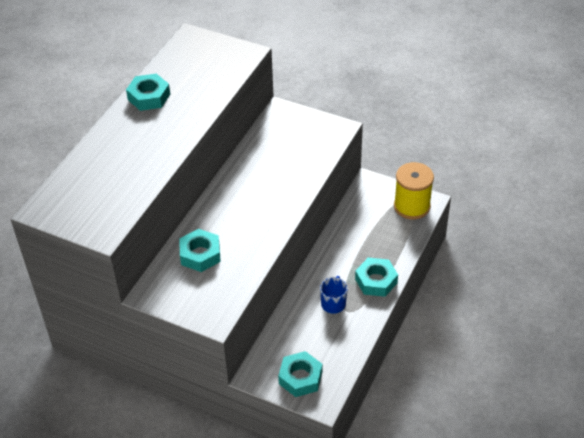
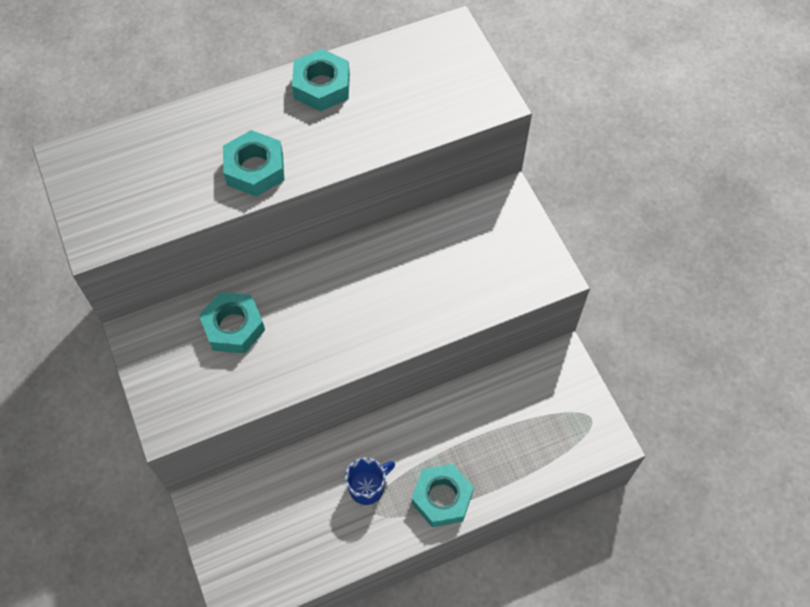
camera: 40 degrees right, 15 degrees up
(300, 378) = (244, 550): turquoise nut -> turquoise nut (255, 169)
(412, 206) = (582, 432): yellow spool -> none

